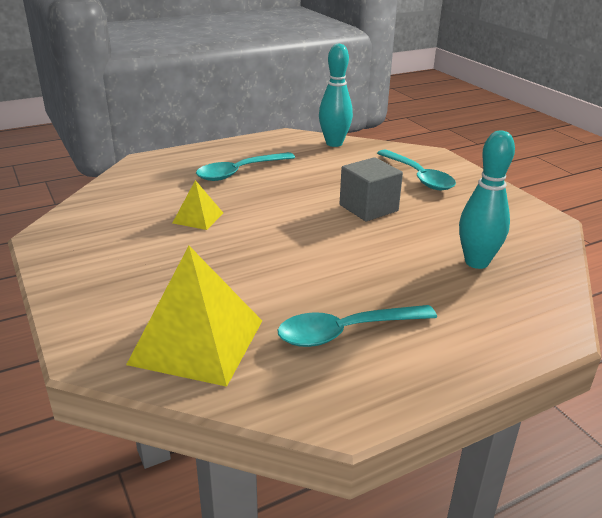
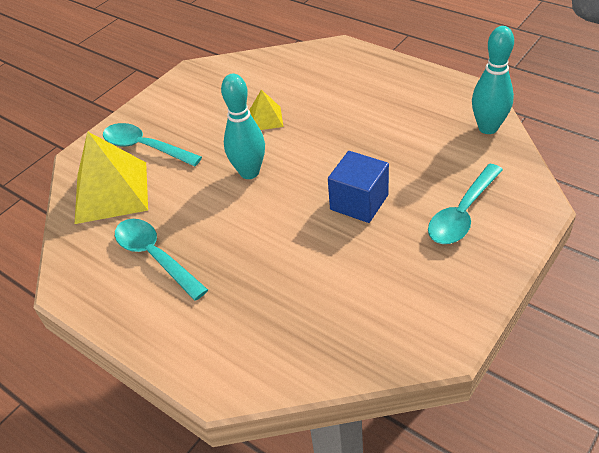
camera: 70 degrees right, 15 degrees up
(239, 172) = (363, 102): turquoise spoon -> turquoise spoon (145, 147)
(368, 208) = (359, 202): grey cube -> blue cube
(476, 262) = (306, 305): turquoise bowling pin -> turquoise bowling pin (249, 172)

